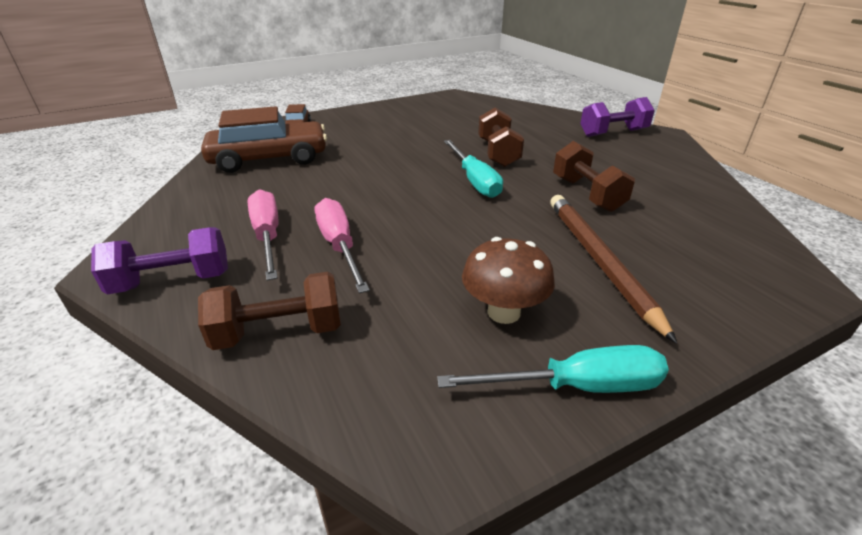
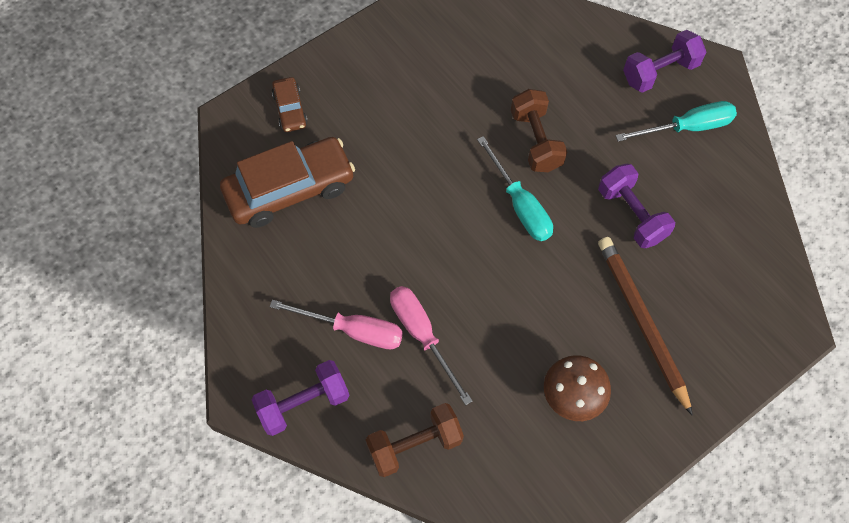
camera: 10 degrees left, 30 degrees up
(268, 236) = (353, 330): pink screwdriver -> pink screwdriver turned 135 degrees clockwise
(576, 387) = (626, 460): turquoise screwdriver -> turquoise screwdriver (687, 127)
(587, 194) = (631, 214): brown dumbbell -> purple dumbbell

